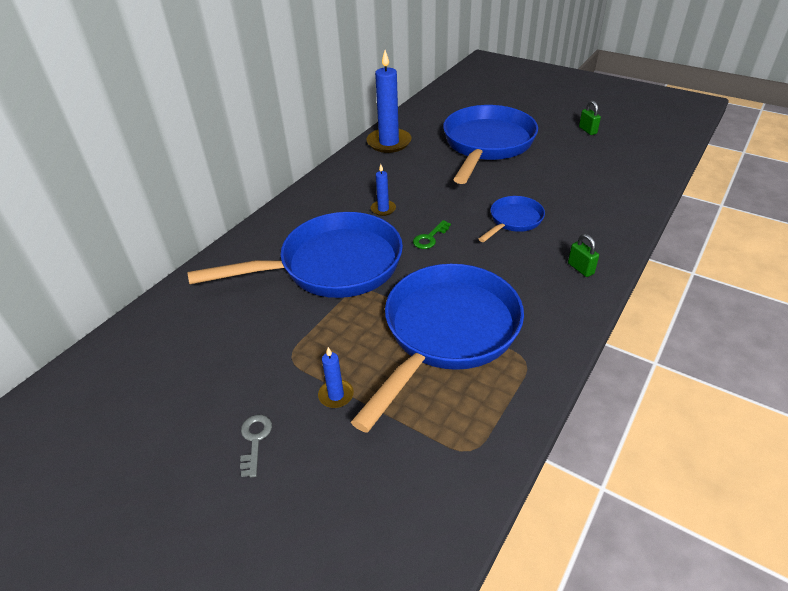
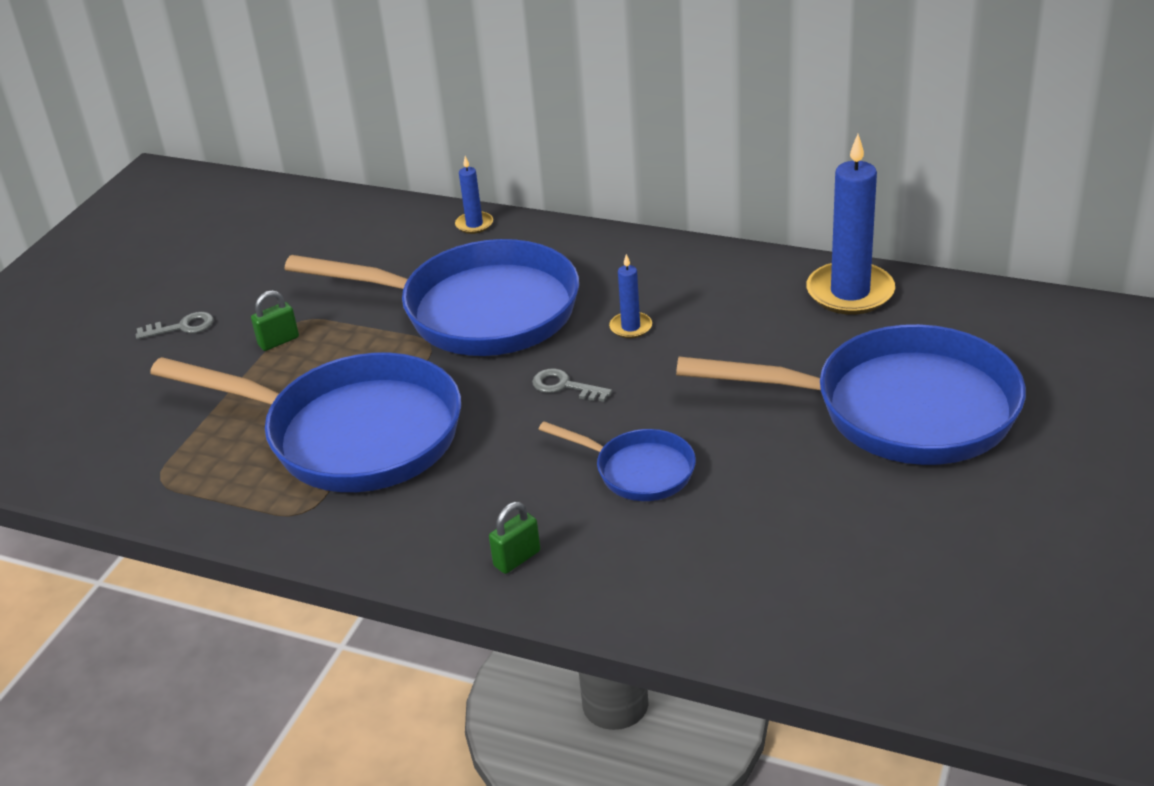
camera: 80 degrees right, 5 degrees down
(332, 266) = (477, 311): blue pan -> blue pan turned 45 degrees counterclockwise
(336, 395) = (242, 366): blue candle -> blue candle (474, 224)
(430, 238) = (565, 386): green key -> grey key
(587, 130) = (1045, 552): green padlock -> green padlock (278, 341)

